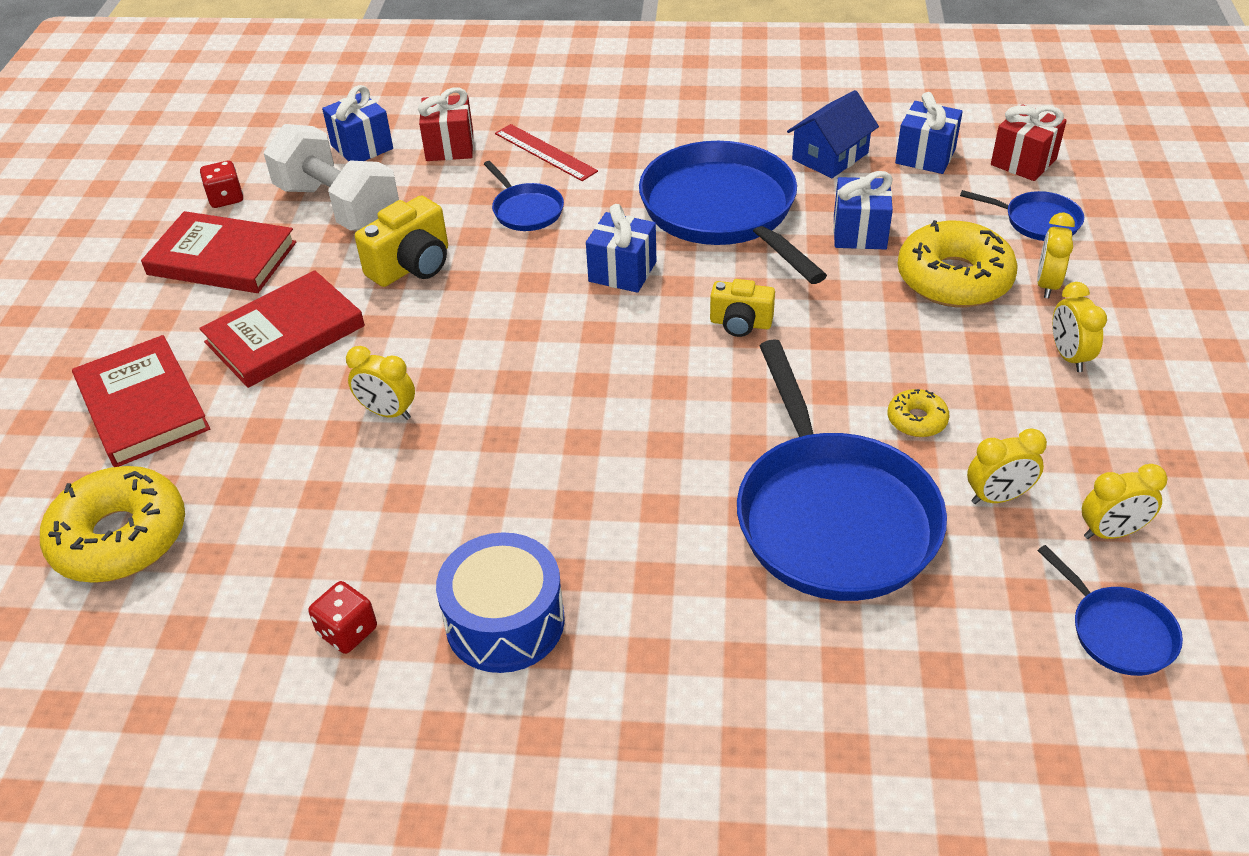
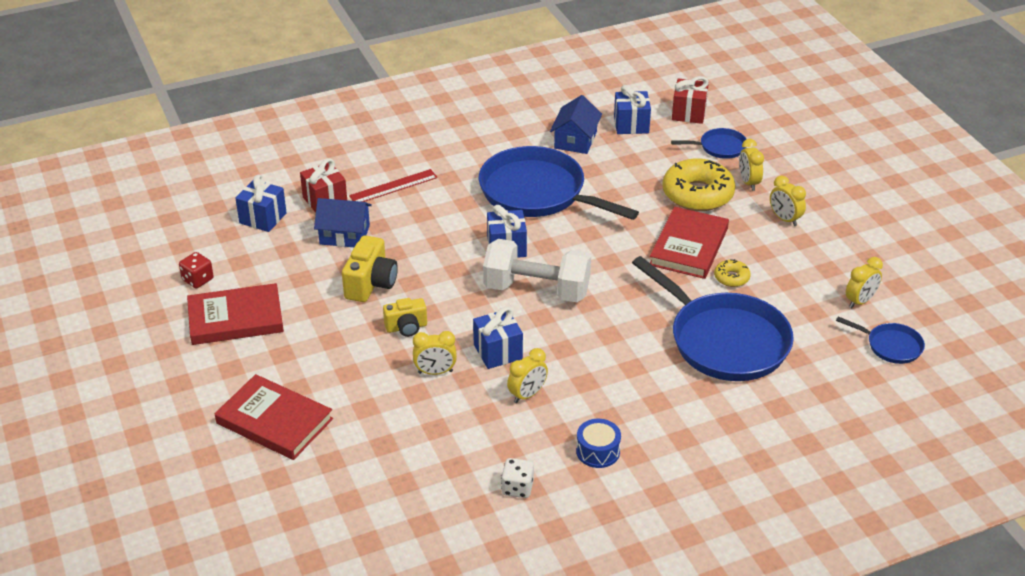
camera: 30 degrees left, 5 degrees down
(120, 537) = (336, 494): yellow donut -> none
(285, 334) = (326, 350): red book -> red book (688, 246)
(338, 207) = (284, 262): white dumbbell -> white dumbbell (536, 290)
(347, 631) = (517, 488): red dice -> white dice
(436, 194) = (344, 235): none -> blue house
(505, 621) = (598, 451): blue drum -> blue drum, size x0.62
(526, 210) = (414, 227): blue pan -> none
(545, 152) = (393, 187): red ruler -> red ruler turned 45 degrees counterclockwise
(740, 323) = (599, 256): yellow camera -> yellow camera (406, 327)
(859, 233) = (627, 183): blue gift -> blue gift (498, 352)
(997, 497) = (797, 303): yellow clock -> yellow clock (527, 395)

